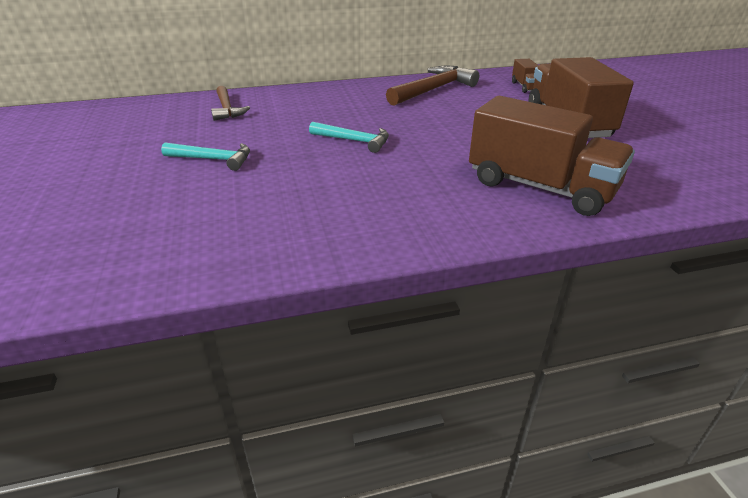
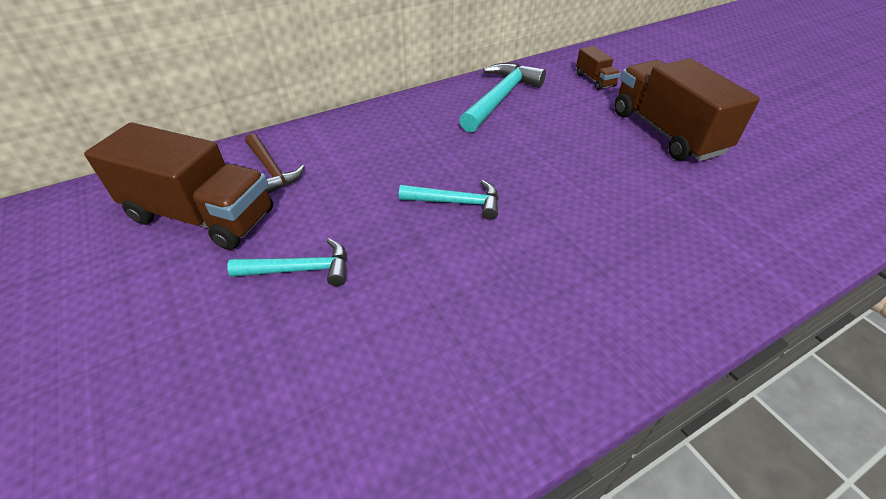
camera: 15 degrees left, 10 degrees up
(433, 90) = (500, 98): brown hammer -> turquoise hammer
(540, 187) = (694, 245): brown truck -> brown truck (201, 216)

